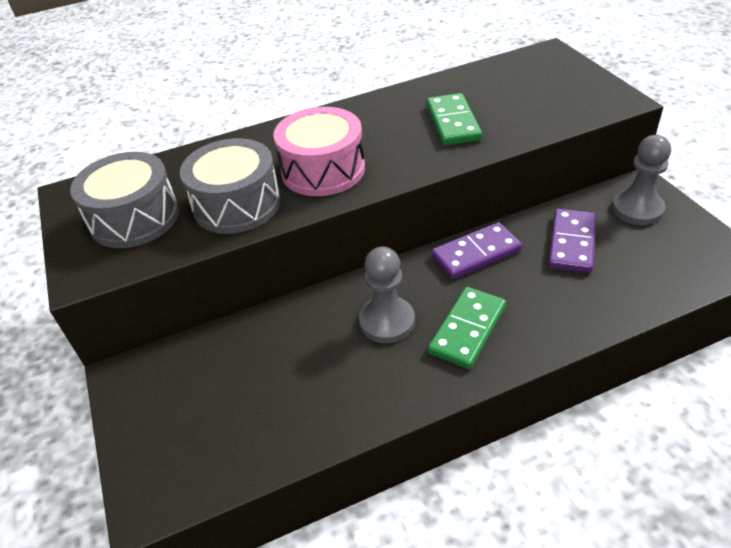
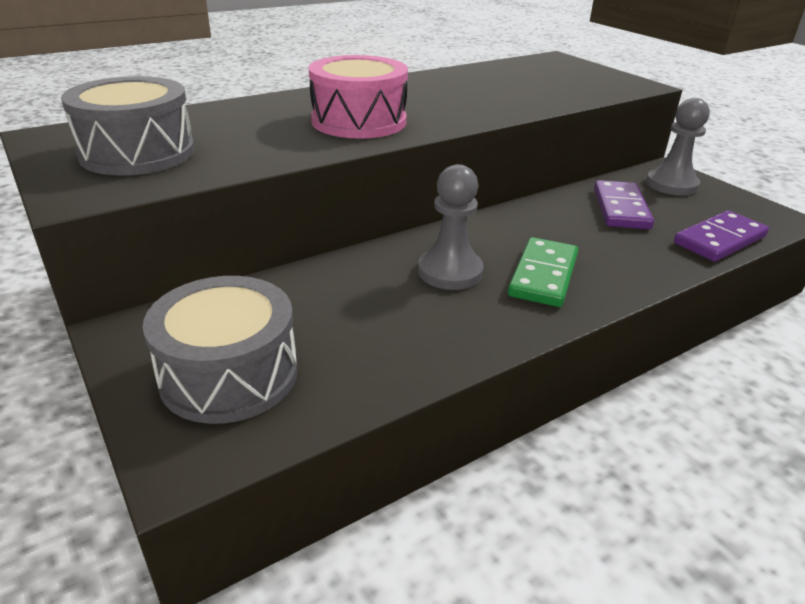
camera: 15 degrees left, 10 degrees down
(237, 204) = (266, 143): grey drum -> grey drum (229, 374)
(452, 122) = (484, 94): green domino -> none
(476, 253) = (526, 217): purple domino -> purple domino (719, 240)

